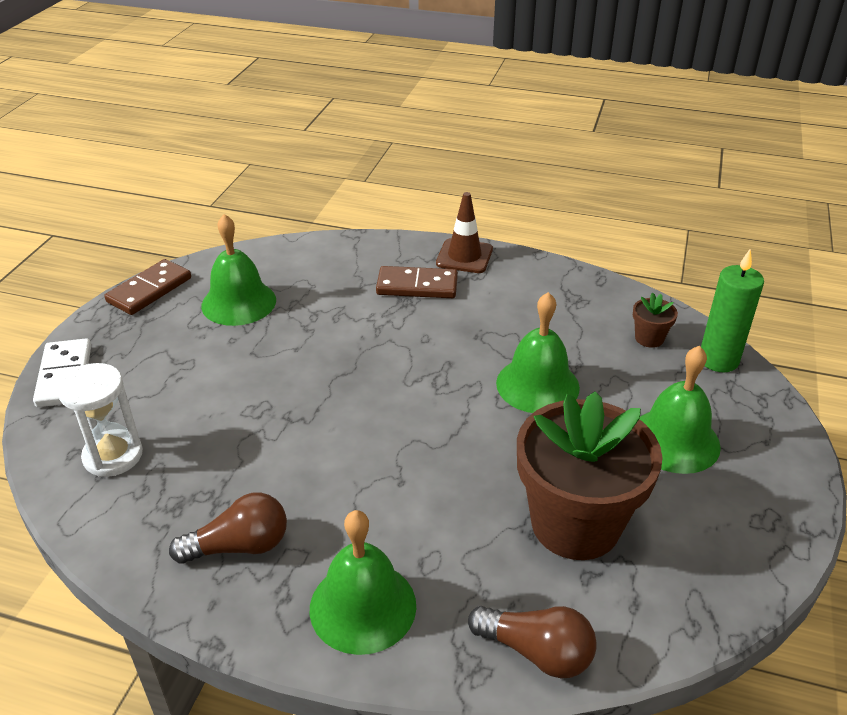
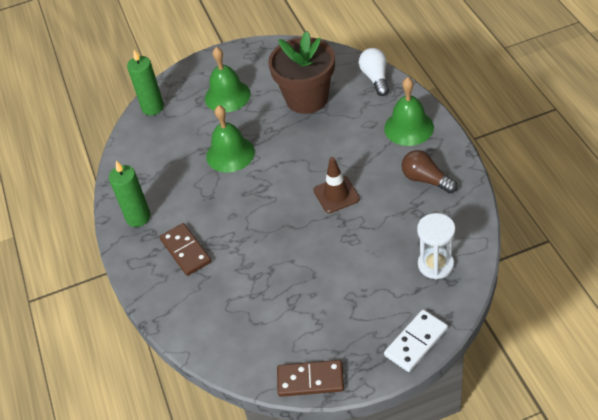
camera: 120 degrees left, 10 degrees up
(239, 302) = (278, 321): green bell -> none
(464, 256) = (134, 250): brown traffic cone -> brown traffic cone (336, 195)
(512, 275) = (138, 217): none -> green candle
(536, 652) = (375, 78): brown light bulb -> white light bulb
(649, 338) = (154, 136): brown flower pot -> none

